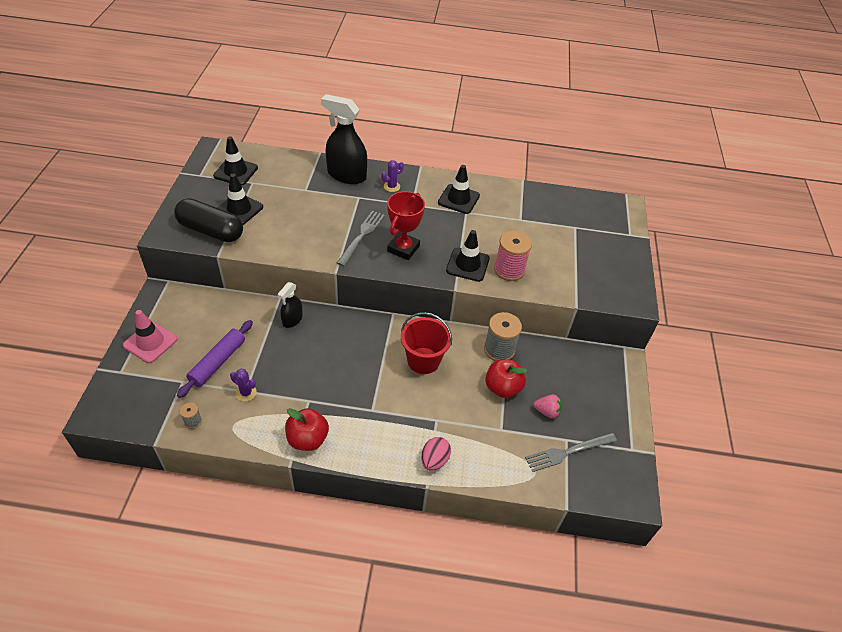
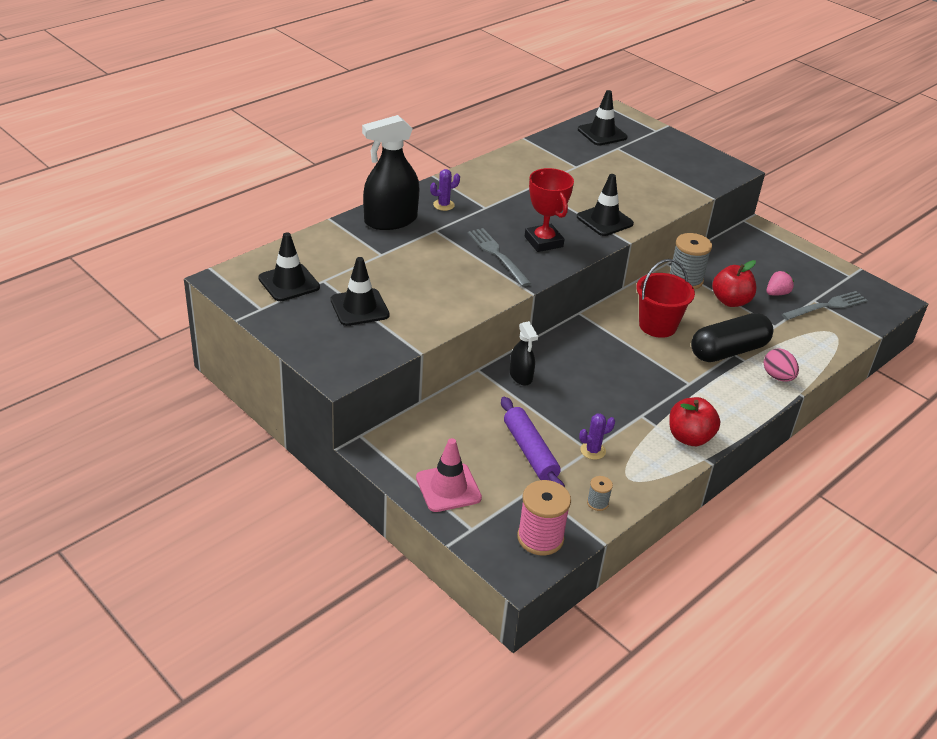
camera: 50 degrees left, 10 degrees down
(211, 231) = (373, 340): black capsule -> black capsule (728, 351)
(391, 186) = (443, 205): purple cactus -> purple cactus turned 60 degrees clockwise
(458, 199) = (509, 181): black traffic cone -> black traffic cone (602, 133)
(509, 270) = (635, 204): pink spool -> pink spool (540, 538)
(568, 452) = (827, 306): grey fork -> grey fork turned 135 degrees counterclockwise

